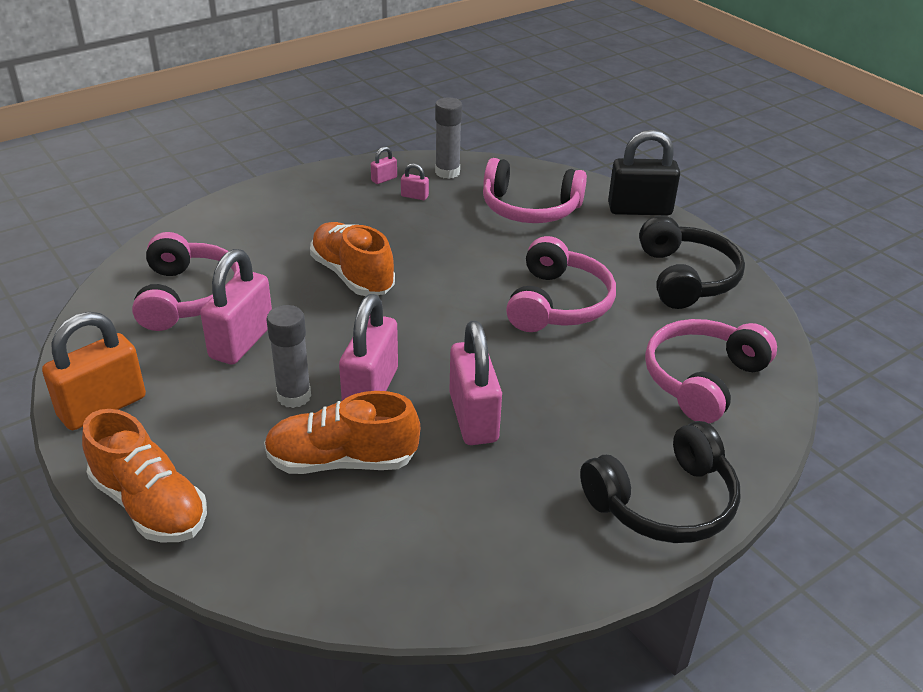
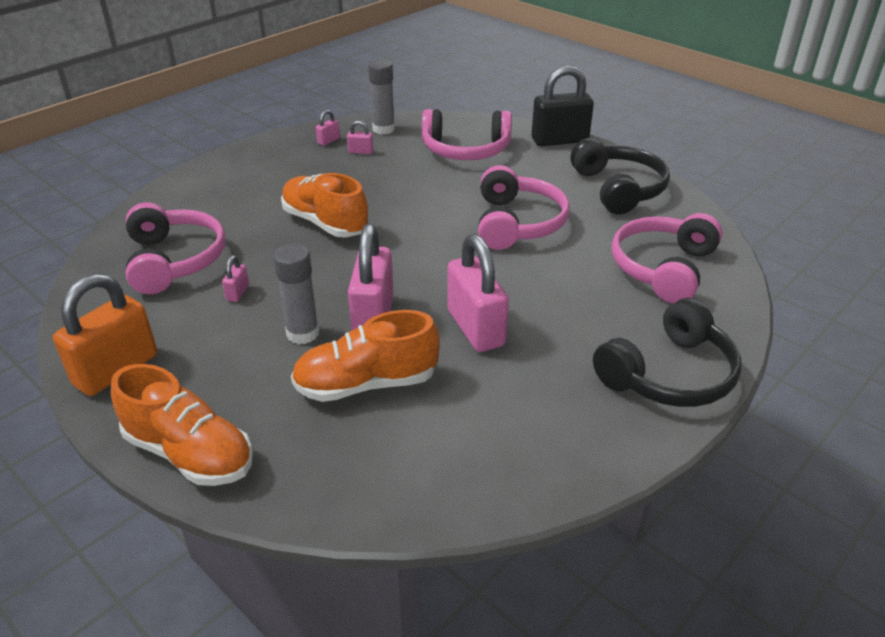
camera: 10 degrees left, 0 degrees up
(241, 341) = (238, 293): pink padlock -> pink padlock, size x0.43

